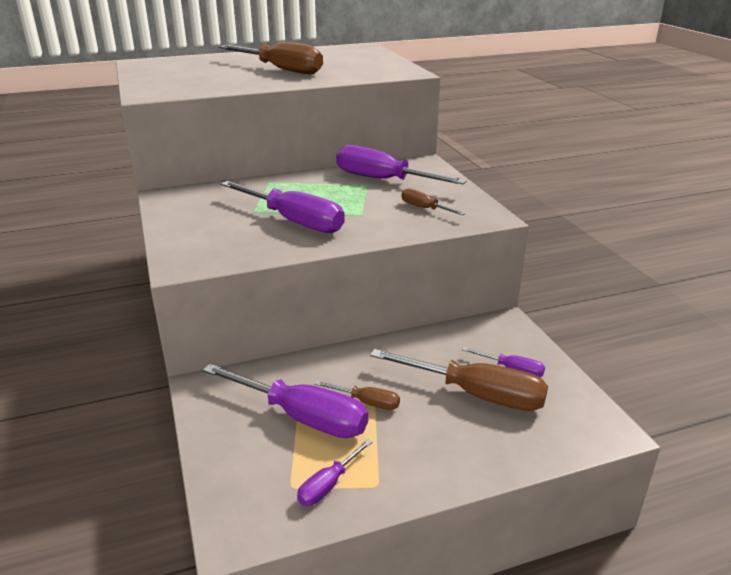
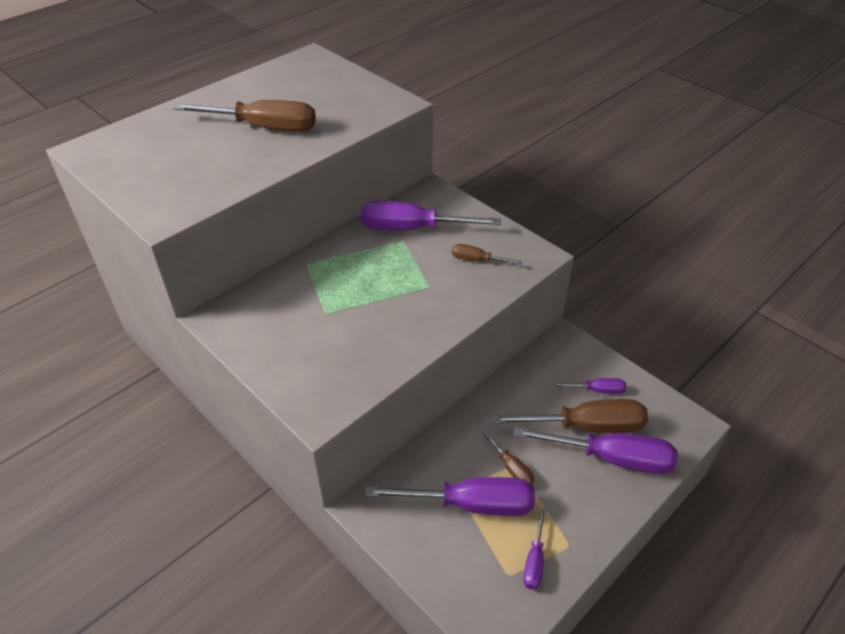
camera: 25 degrees left, 15 degrees up
(295, 221) = (376, 316): purple screwdriver -> purple screwdriver (612, 458)
(367, 402) = (511, 468): brown screwdriver -> brown screwdriver turned 60 degrees clockwise

